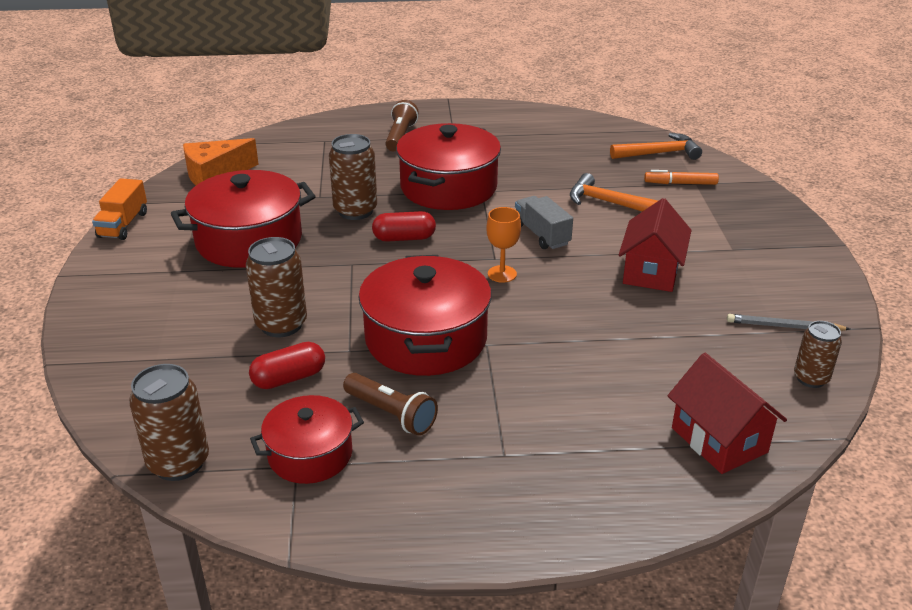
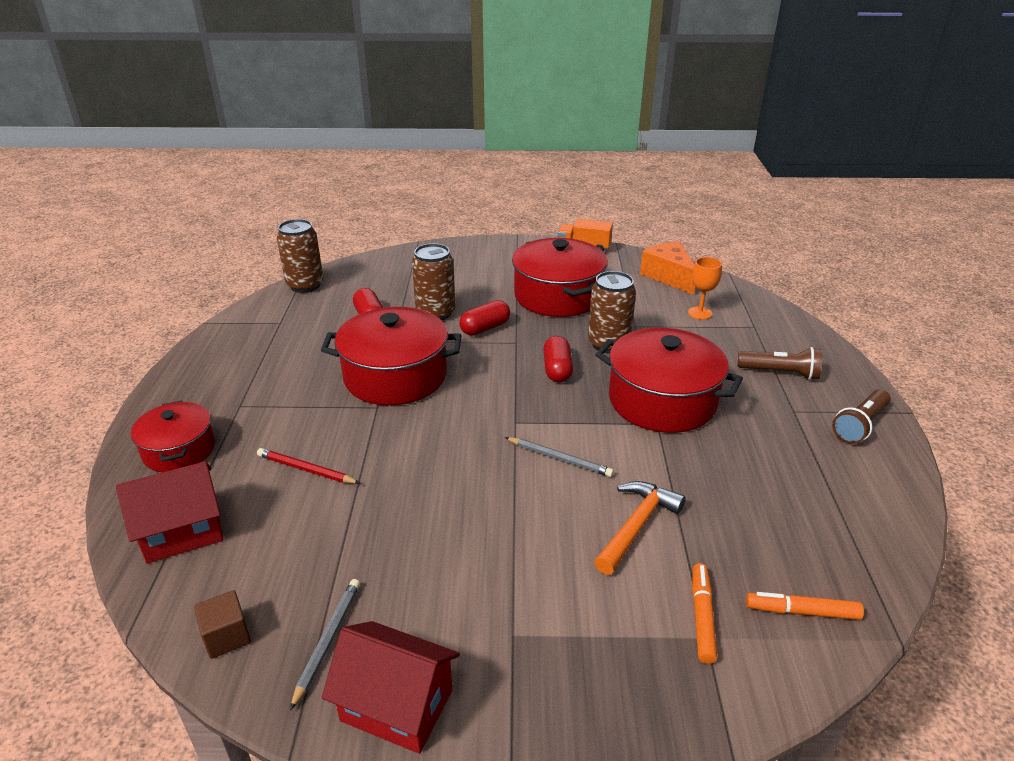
camera: 95 degrees right, 0 degrees up
(310, 454) = (287, 327): red pot -> red pot (179, 450)
(321, 285) = (485, 328): none -> red capsule
(391, 414) = (311, 358): brown flashlight -> brown flashlight (860, 425)
(502, 274) = (485, 424): orange goblet -> orange goblet (700, 313)
(541, 234) = (559, 459): grey truck -> grey pencil
(601, 375) = (306, 469): none -> red pencil
(651, 271) = (470, 538): red house -> red house (396, 705)
(659, 153) = (802, 611): orange hammer -> orange marker
(811, 378) = (227, 636): brown can -> brown cube

